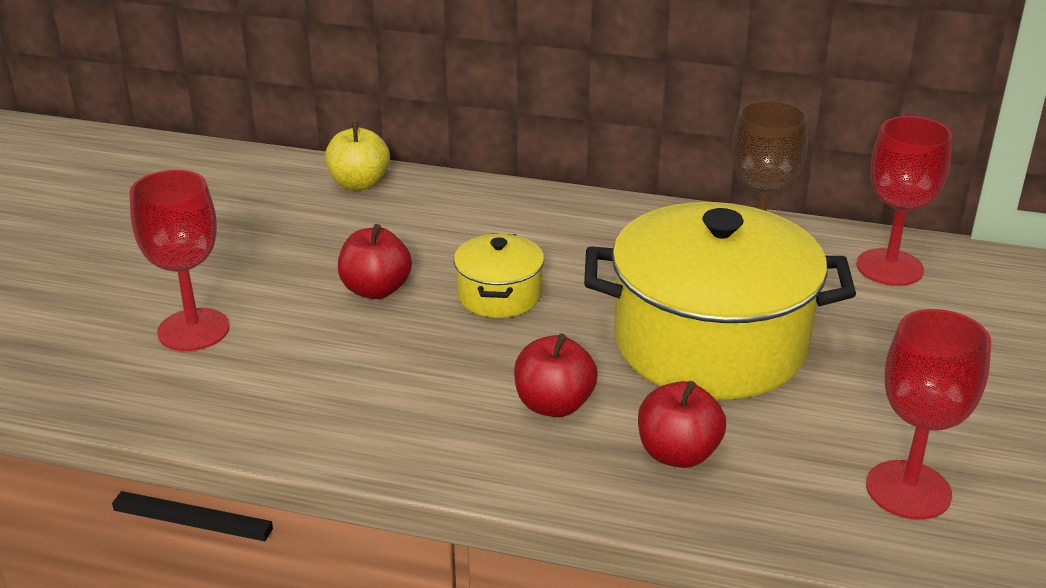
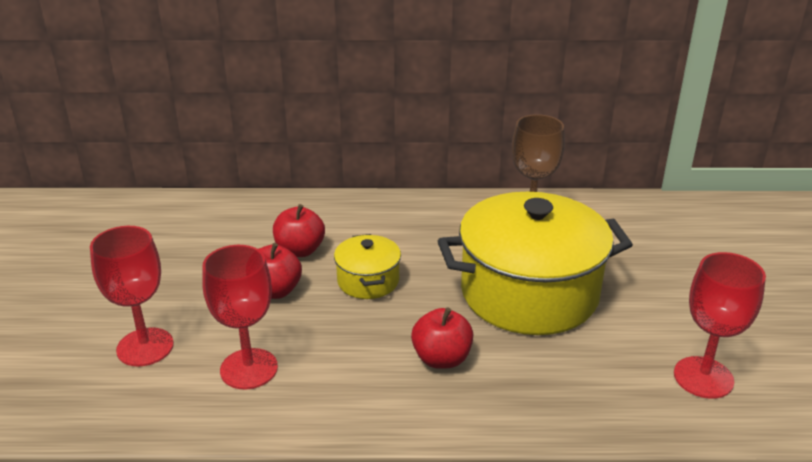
camera: 15 degrees left, 0 degrees up
(359, 183) = (229, 209): yellow apple -> none
(678, 454) = (543, 380): red apple -> red apple (300, 250)
(889, 267) = (621, 218): red goblet -> red goblet (249, 369)

